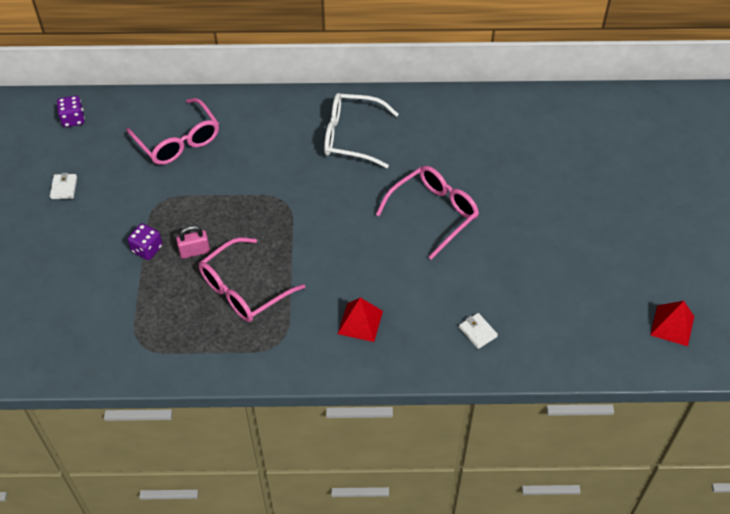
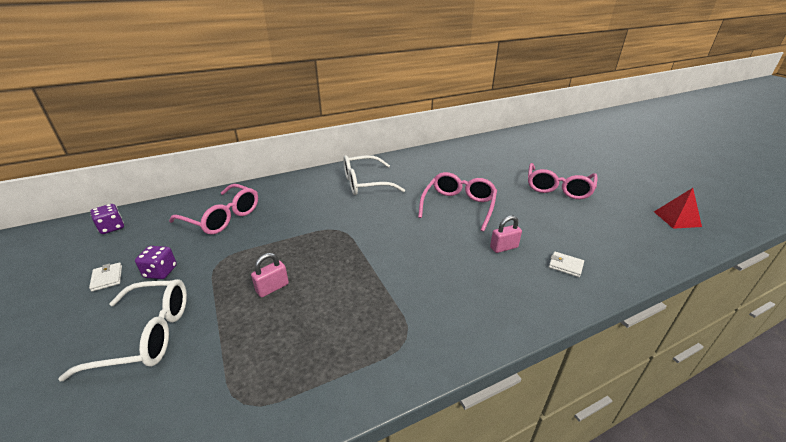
camera: 25 degrees left, 20 degrees down
(87, 261) = (147, 335): none -> white glasses
(147, 249) = (218, 301): purple dice -> purple dice (160, 272)
(243, 289) = (340, 303): pink glasses -> pink glasses (558, 188)
(360, 322) = (468, 292): red pyramid -> none
(435, 287) = (503, 247): none -> pink padlock

